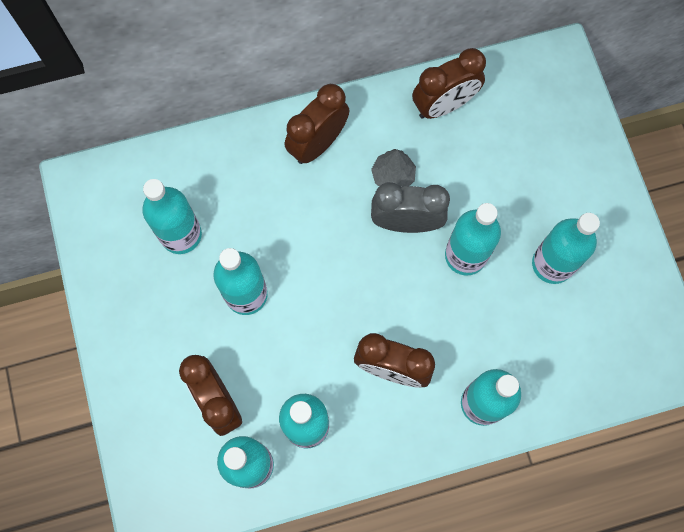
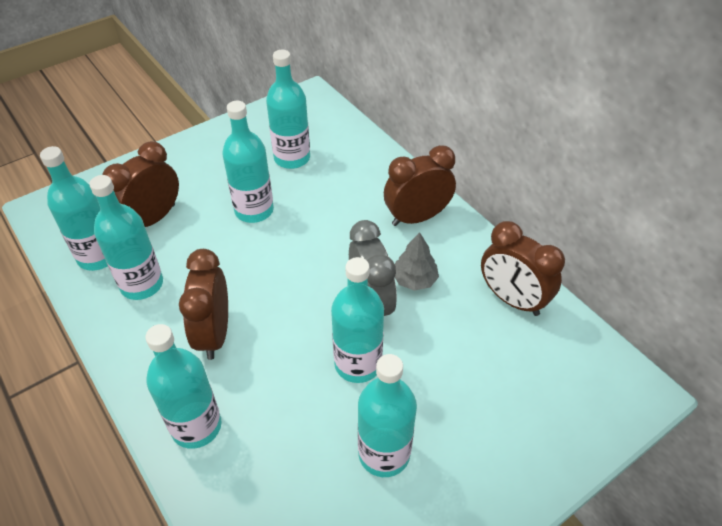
camera: 70 degrees right, 25 degrees down
(318, 144) = (417, 217): brown clock -> brown clock turned 45 degrees counterclockwise

